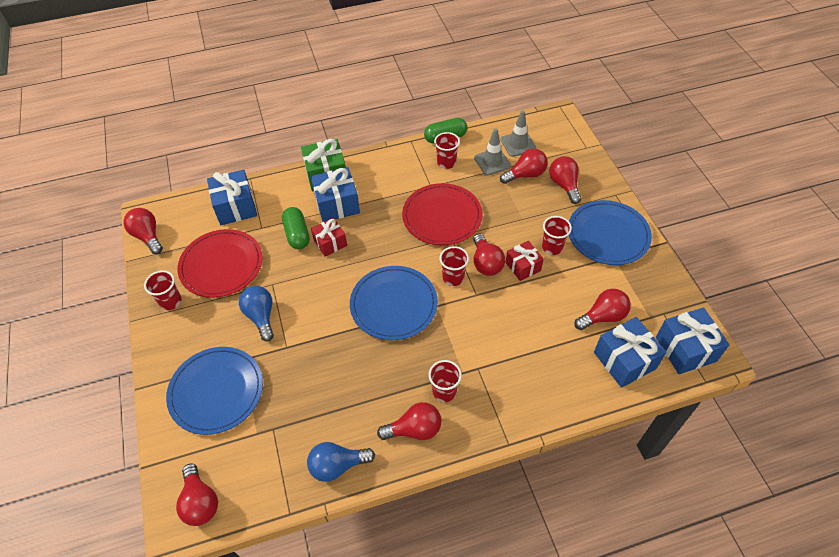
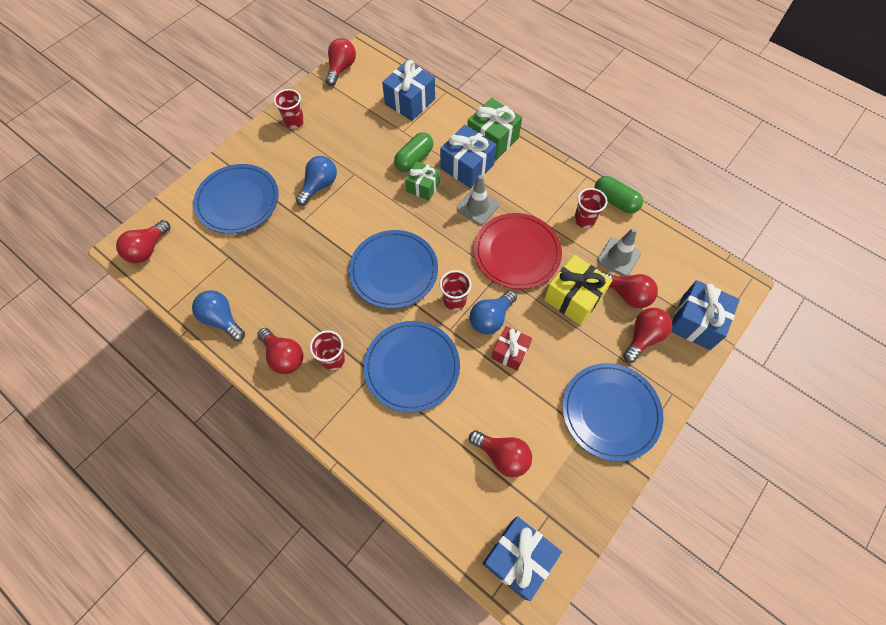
camera: 55 degrees right, 10 degrees up
(221, 265) = (348, 130): red plate -> none
(330, 243) = (423, 187): red gift -> green gift
(486, 263) = (491, 318): red light bulb -> blue light bulb
(491, 337) = (412, 367): none -> blue plate
(505, 205) = (573, 297): none -> yellow gift
(518, 144) = (662, 266): grey traffic cone -> grey traffic cone (477, 207)
(552, 247) = (553, 366): red cup -> none
(624, 360) = (464, 501): blue gift -> blue gift (696, 322)

